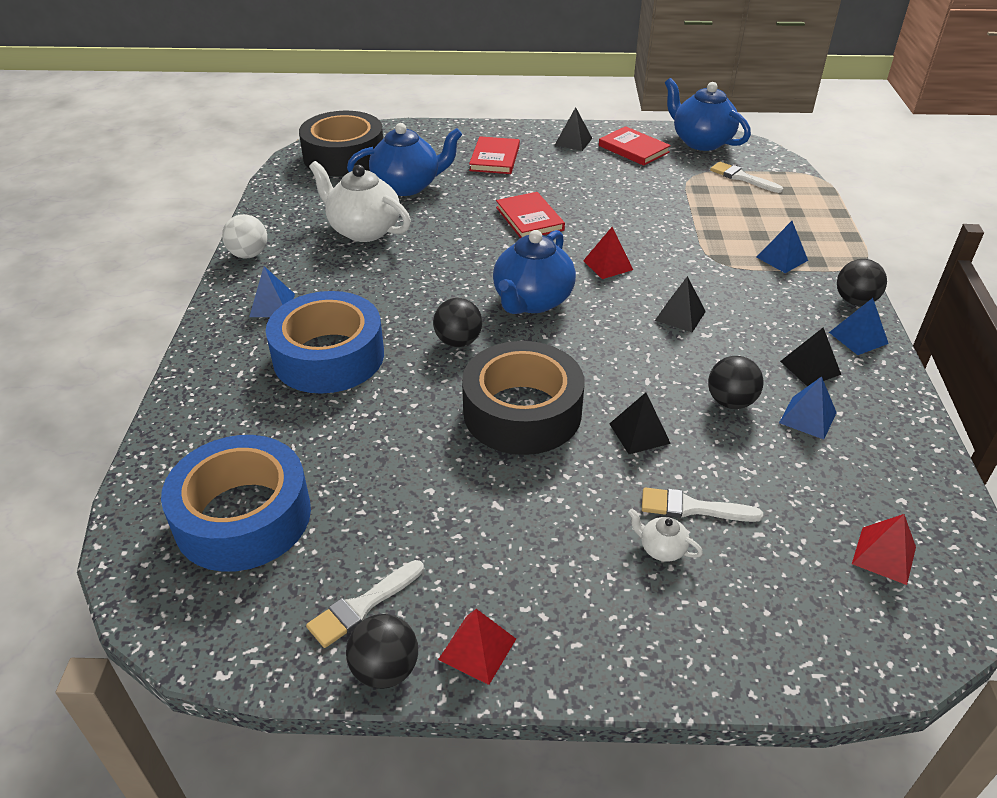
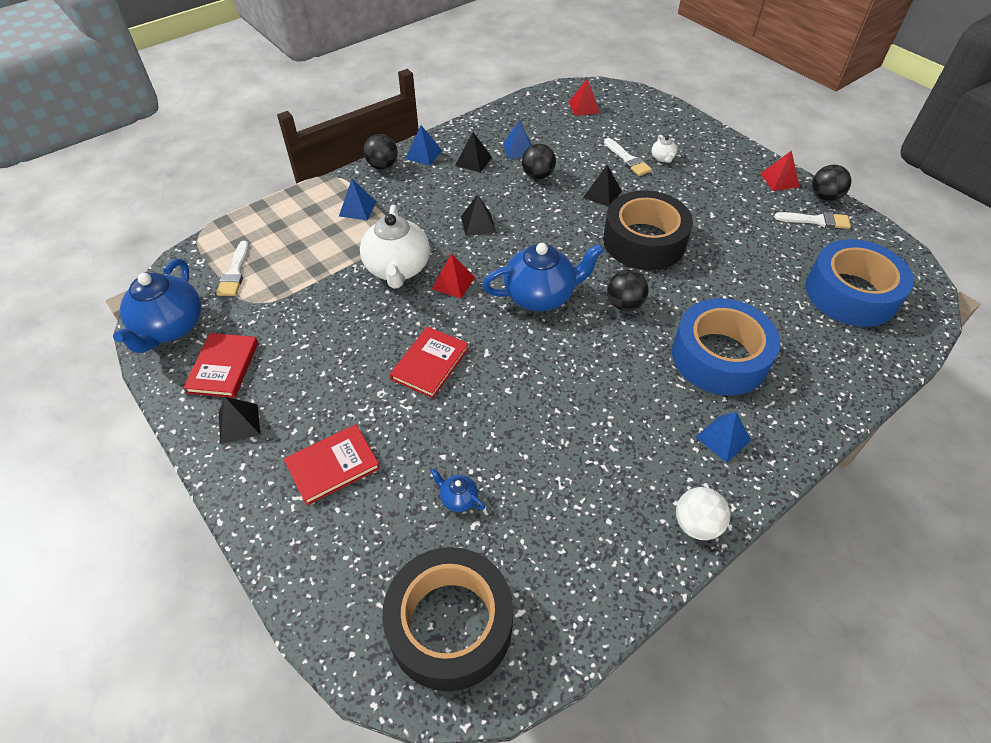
camera: 130 degrees left, 10 degrees up
(364, 230) = (567, 467): white teapot -> white teapot (397, 269)
(407, 186) = (458, 498): blue teapot -> blue teapot, size x0.43

